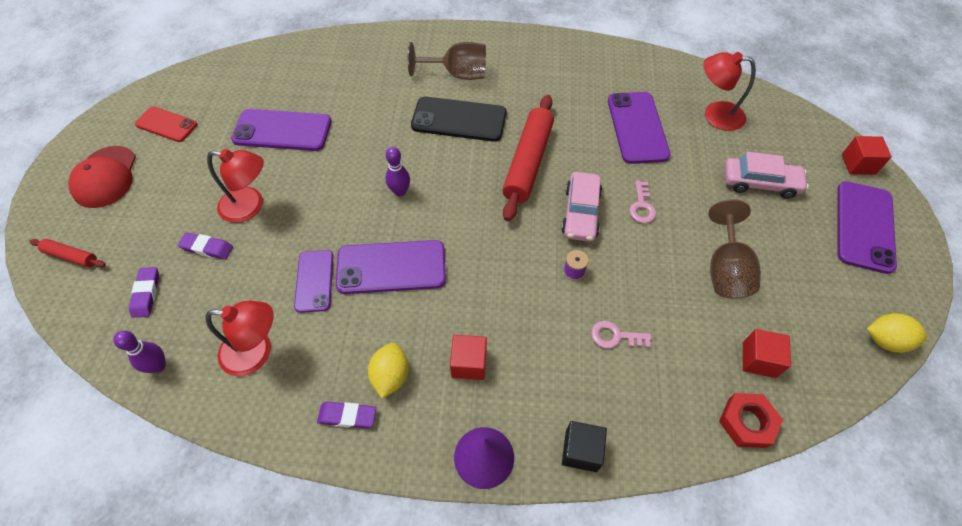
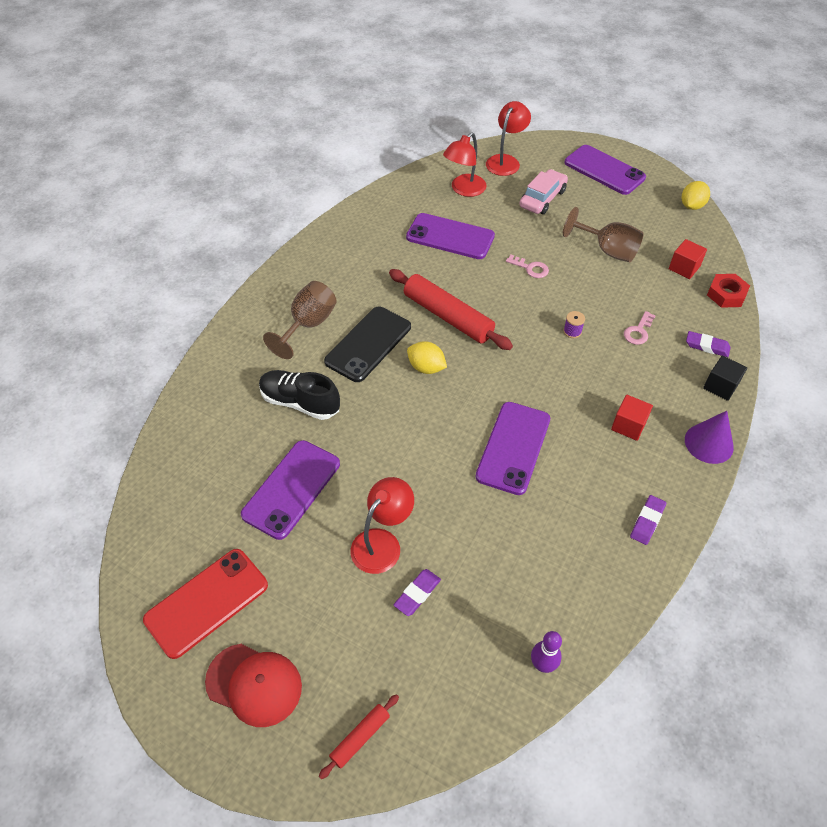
camera: 65 degrees left, 5 degrees down
(146, 294) = (450, 663): purple eraser -> purple eraser (707, 346)
(166, 124) = (207, 602): red phone -> red phone, size x1.59
(256, 352) = (560, 575): red lamp -> red lamp (505, 161)
(314, 281) = (501, 510): purple phone -> none
(371, 102) = (300, 402): none -> black shoe
(391, 376) = (621, 480): yellow lemon -> yellow lemon (426, 367)
(400, 192) = (431, 415): purple bowling pin -> none
(581, 213) = (518, 305): pink car -> none
(858, 164) = (552, 146): red cube -> none

